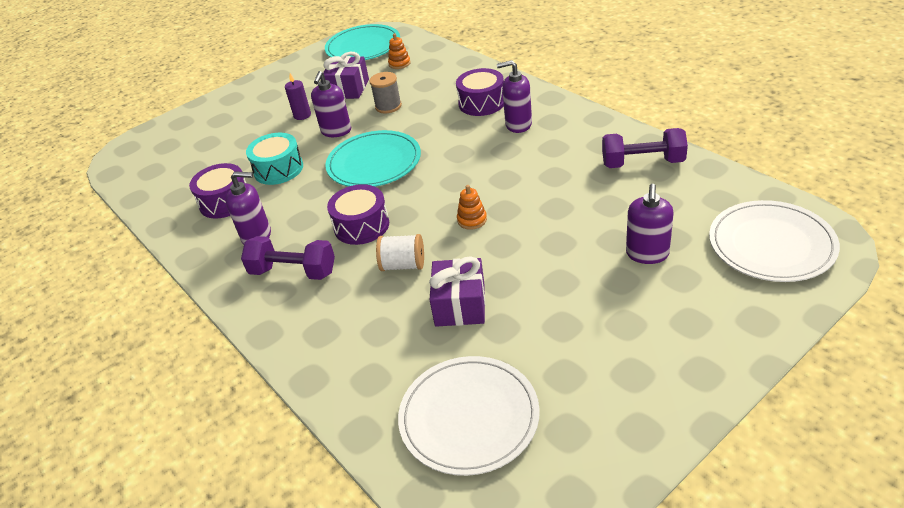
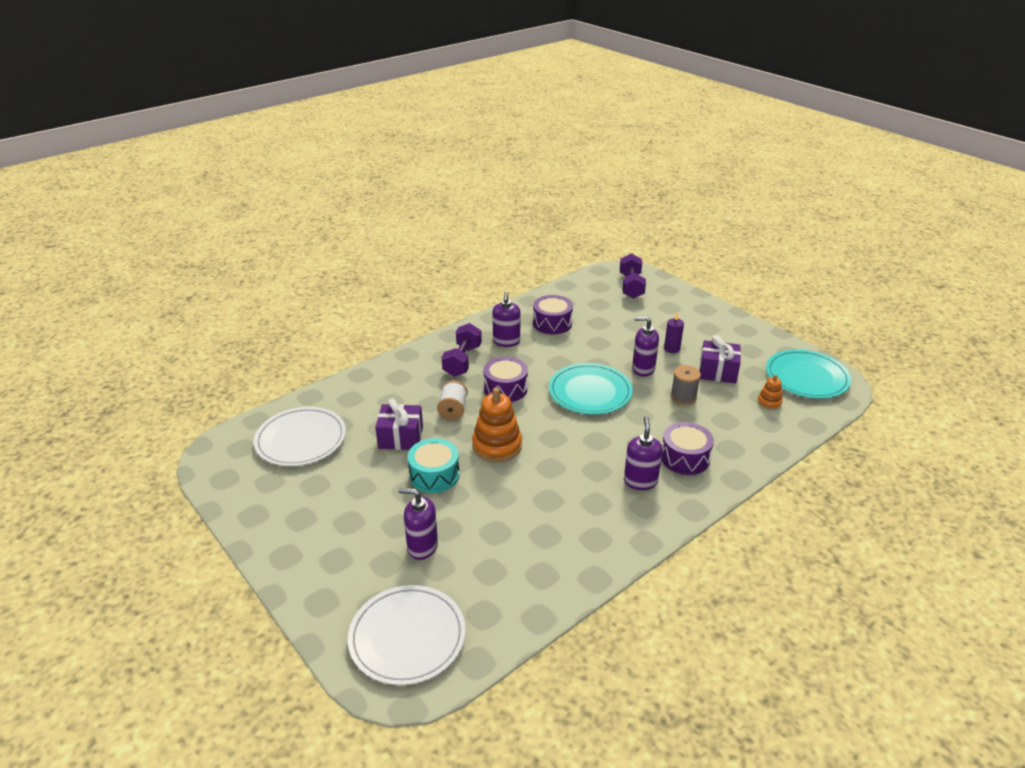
camera: 85 degrees right, 5 degrees down
(278, 169) = (590, 343): turquoise drum -> turquoise drum (434, 475)
(472, 220) = (497, 446): orange stacking toy -> orange stacking toy, size x1.97
(642, 163) = (557, 565): purple dumbbell -> purple dumbbell (631, 286)

